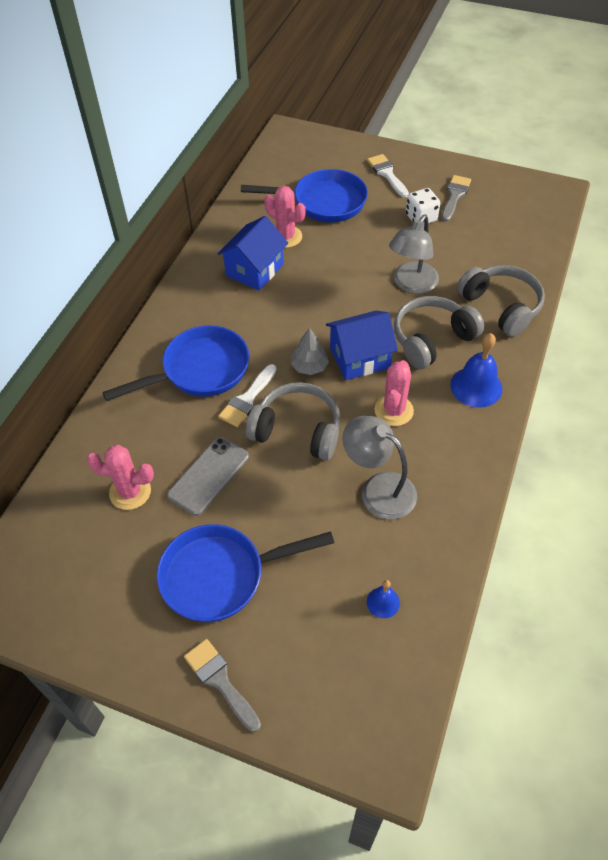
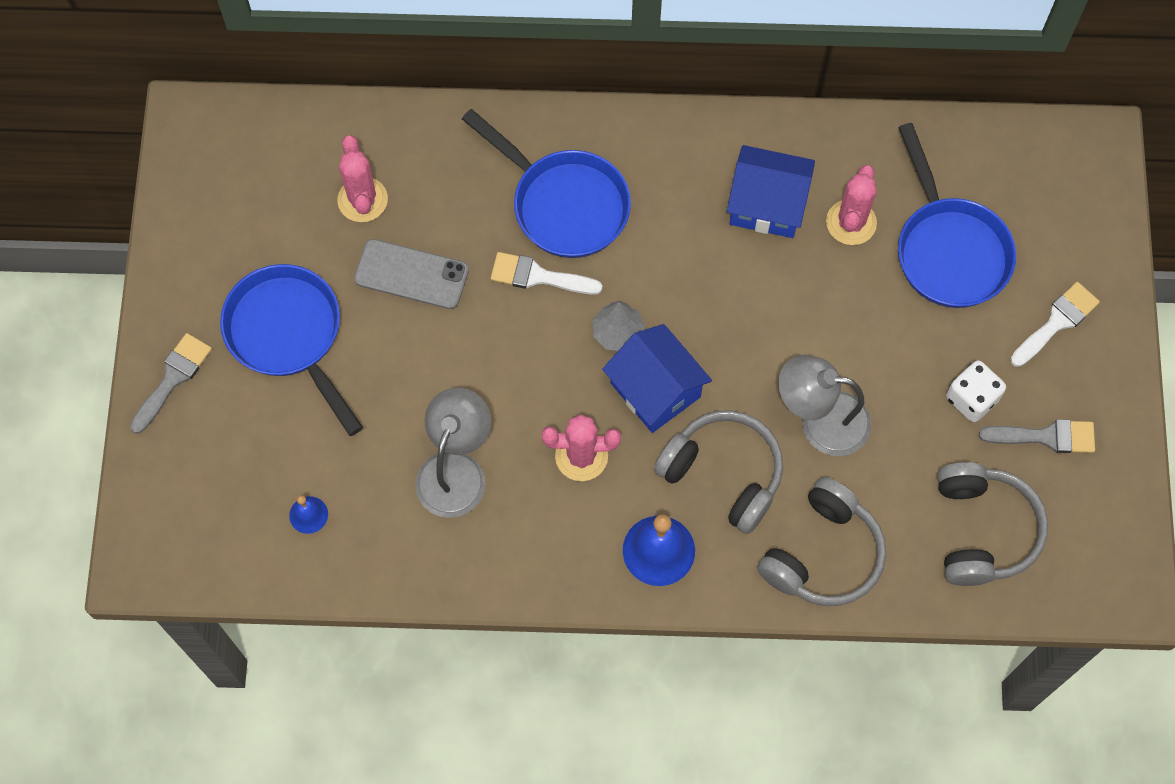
camera: 70 degrees right, 15 degrees up
(297, 430) = (511, 351): grey headphones -> grey headphones (982, 530)

